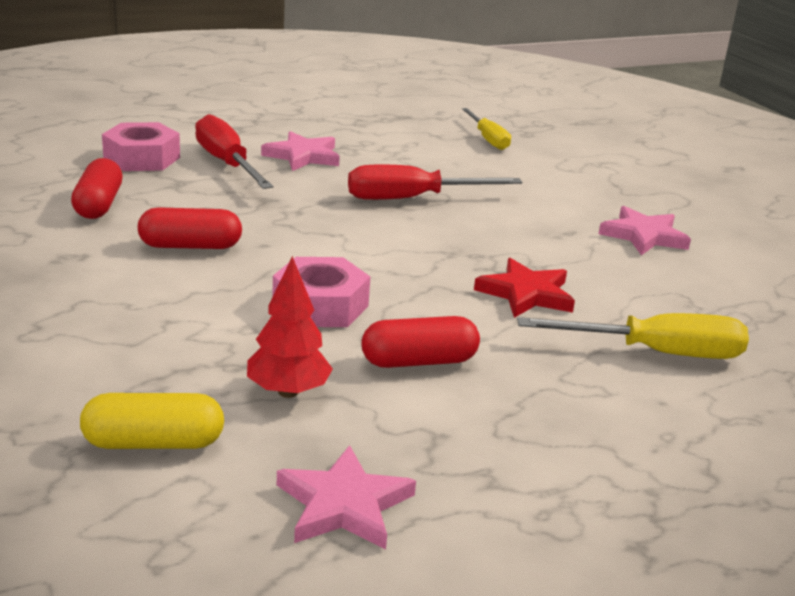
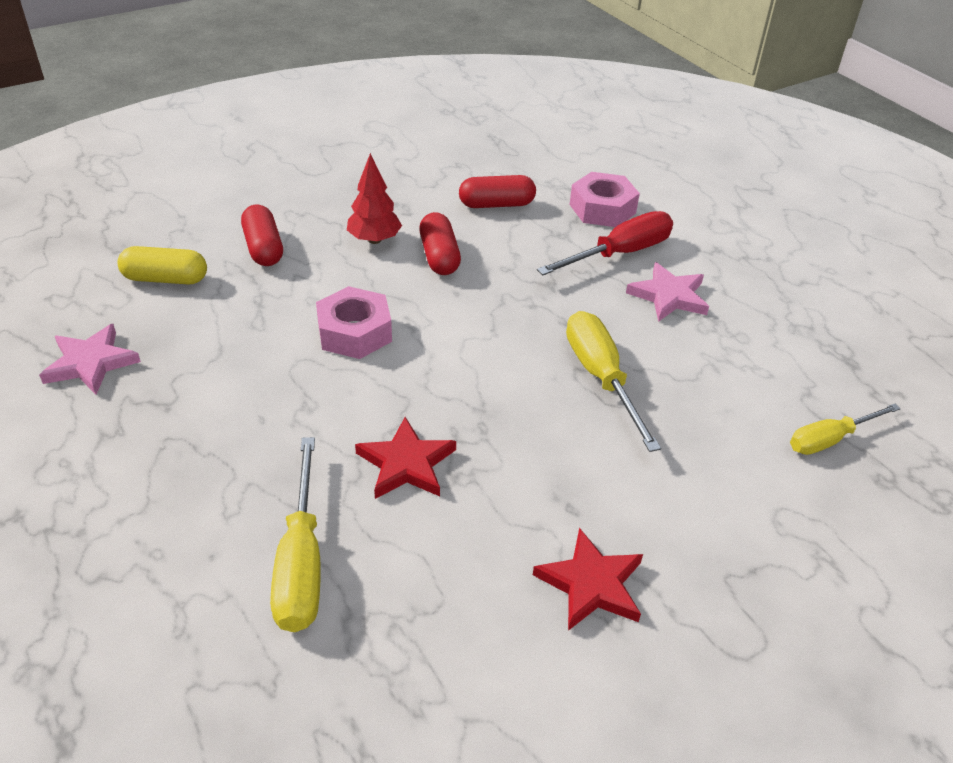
camera: 85 degrees right, 15 degrees up
(153, 443) = (165, 279): yellow capsule -> yellow capsule turned 75 degrees counterclockwise
(288, 392) = (224, 327): red tree -> red tree (374, 240)
(412, 199) = (601, 377): red screwdriver -> yellow screwdriver
(419, 361) = (271, 392): red capsule -> red capsule (264, 248)
(643, 236) = (591, 584): pink star -> red star

